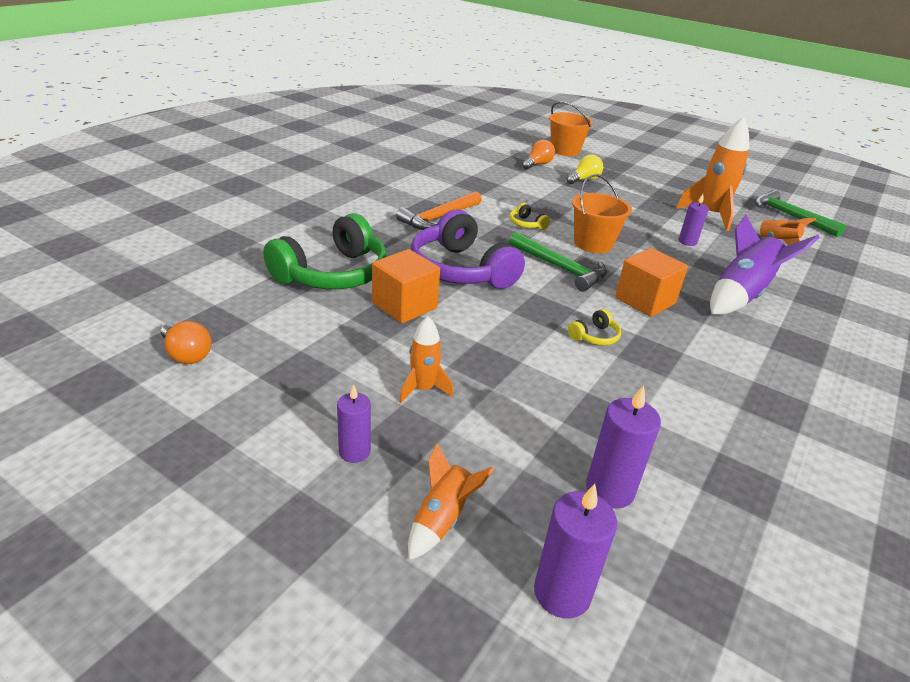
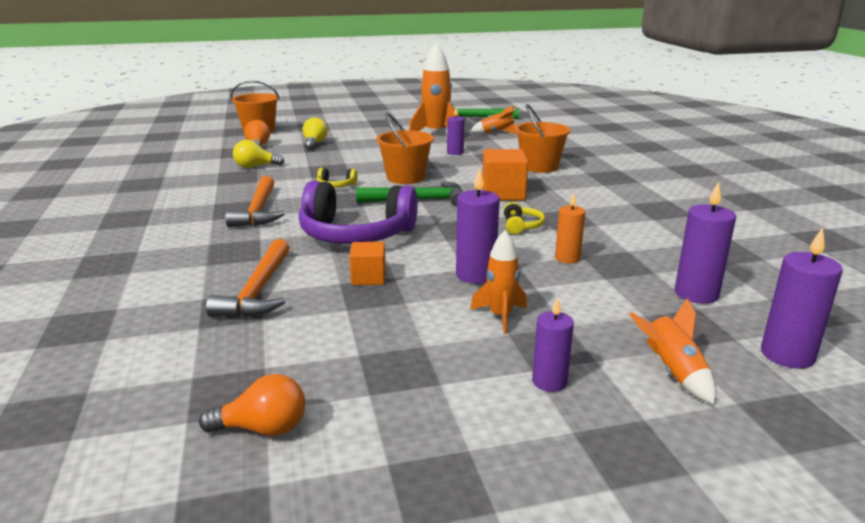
camera: 45 degrees left, 10 degrees down
(333, 274) = (258, 291): green headphones -> orange hammer
(404, 306) = (368, 278): orange cube -> orange cube, size x0.61
(473, 350) = (475, 275): none -> purple candle
(503, 181) = (255, 167): none -> yellow light bulb
(570, 385) = (567, 258): none -> orange candle
(741, 295) = (539, 167): purple rocket -> orange bucket

